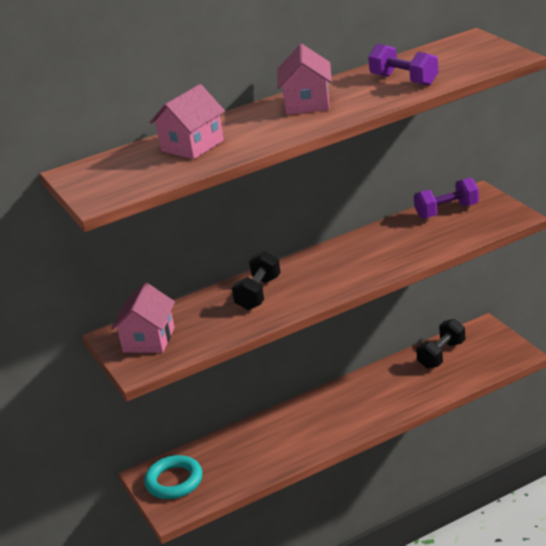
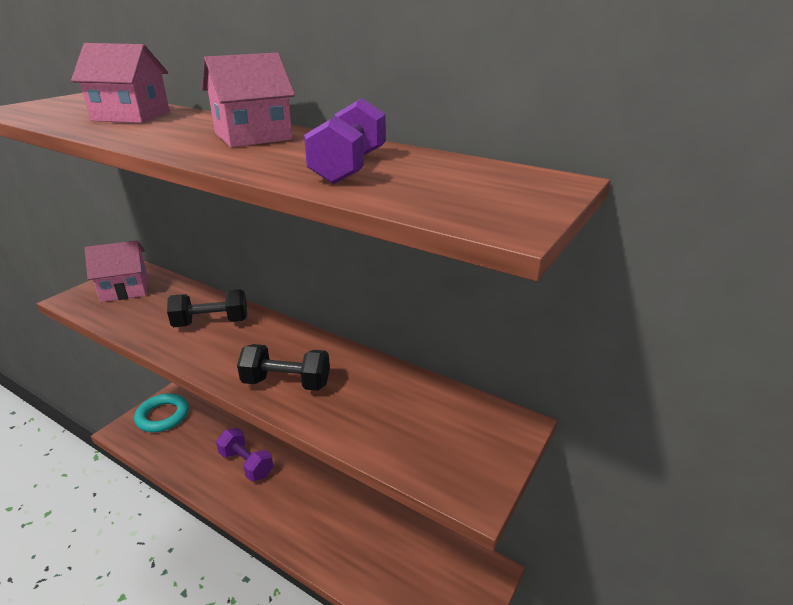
camera: 55 degrees right, 0 degrees up
(441, 355) = (414, 547): black dumbbell -> black dumbbell (286, 383)
(447, 211) = (447, 409): purple dumbbell -> purple dumbbell (246, 464)

